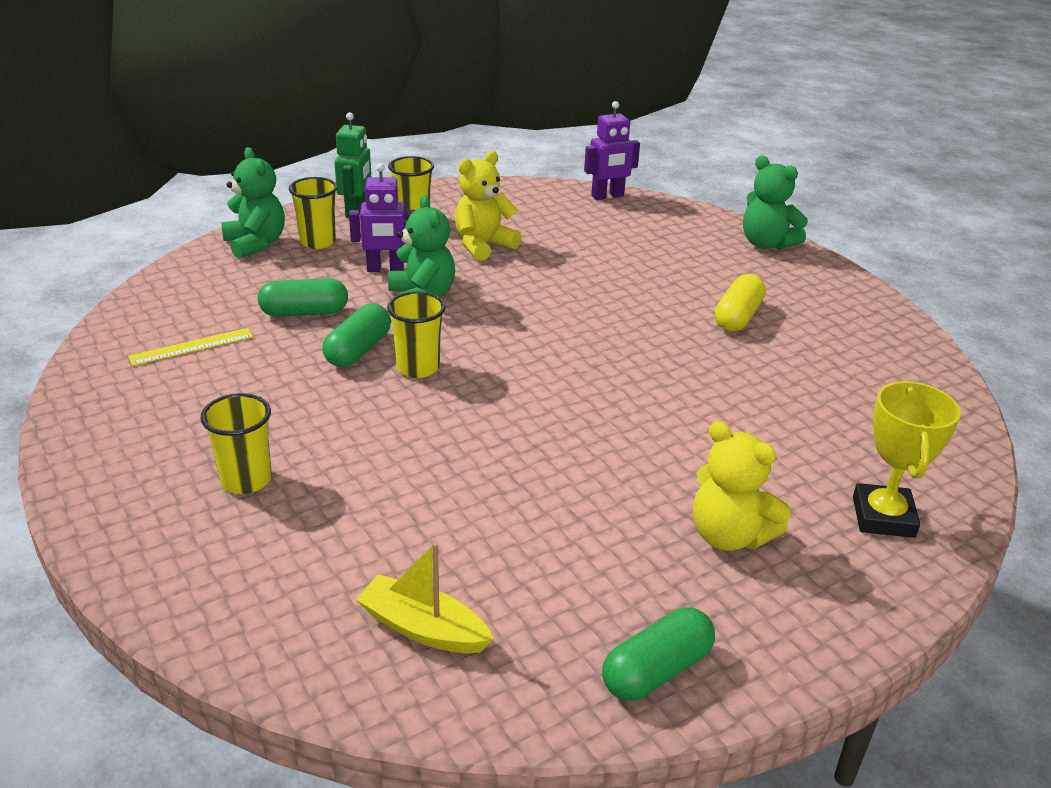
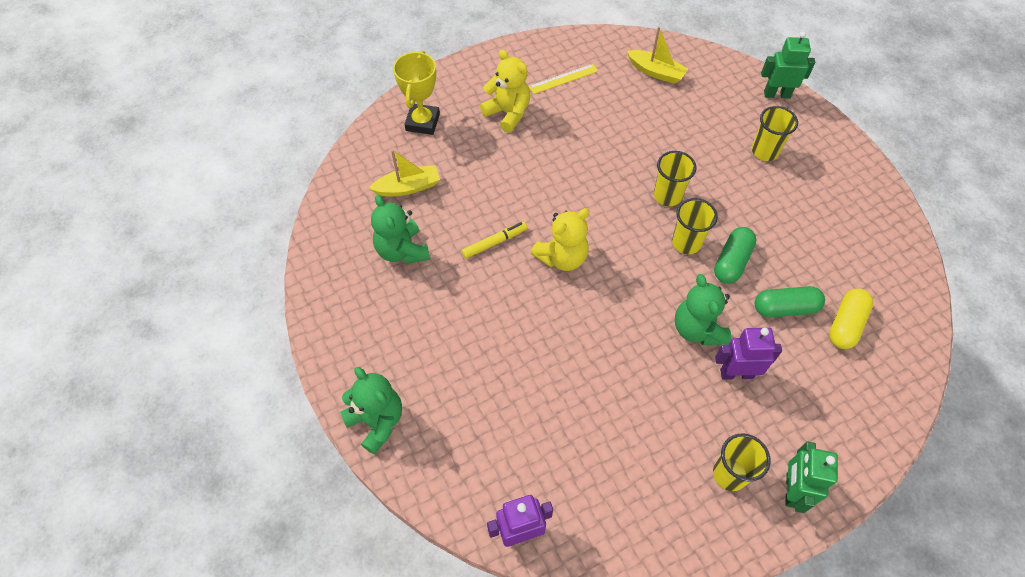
camera: 175 degrees left, 25 degrees up
(167, 584) = (776, 94): none -> green robot
(191, 346) = (851, 267): yellow ruler -> yellow ruler (563, 79)
(256, 244) = (866, 419): green teddy bear -> green teddy bear (402, 250)
(318, 242) = (810, 423): yellow cup -> yellow cup (667, 196)
(483, 245) = (653, 417): yellow teddy bear -> yellow teddy bear (562, 257)
(656, 671) = (557, 53): green capsule -> none
(692, 366) = (494, 242): none -> yellow marker
(737, 317) = (444, 300): yellow capsule -> yellow capsule (845, 324)
(851, 424) = (408, 187): none -> yellow boat

